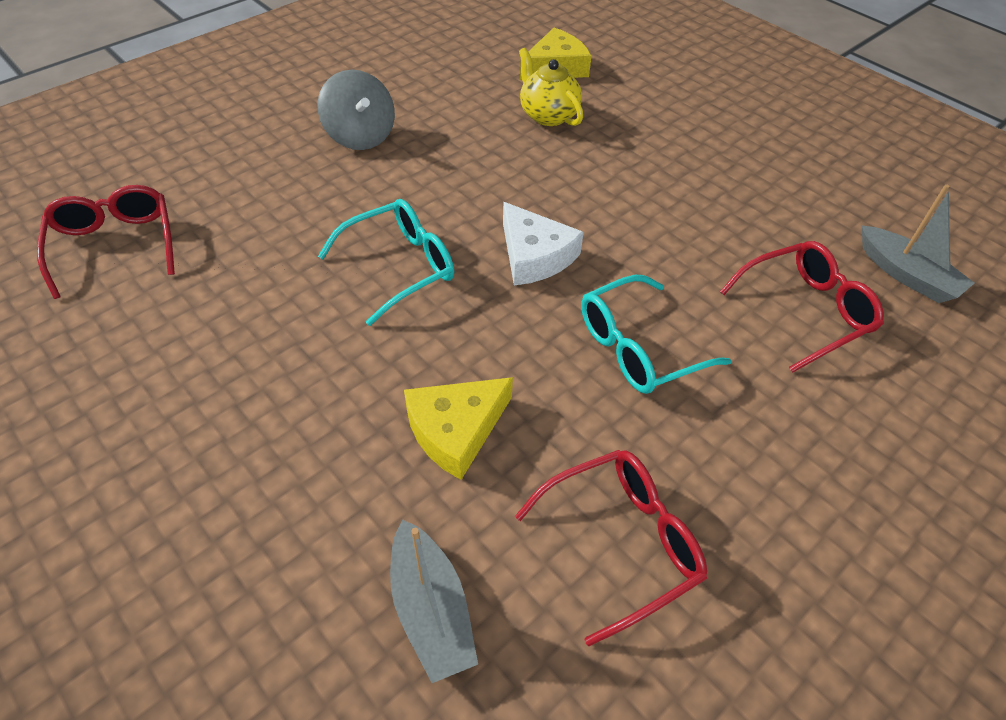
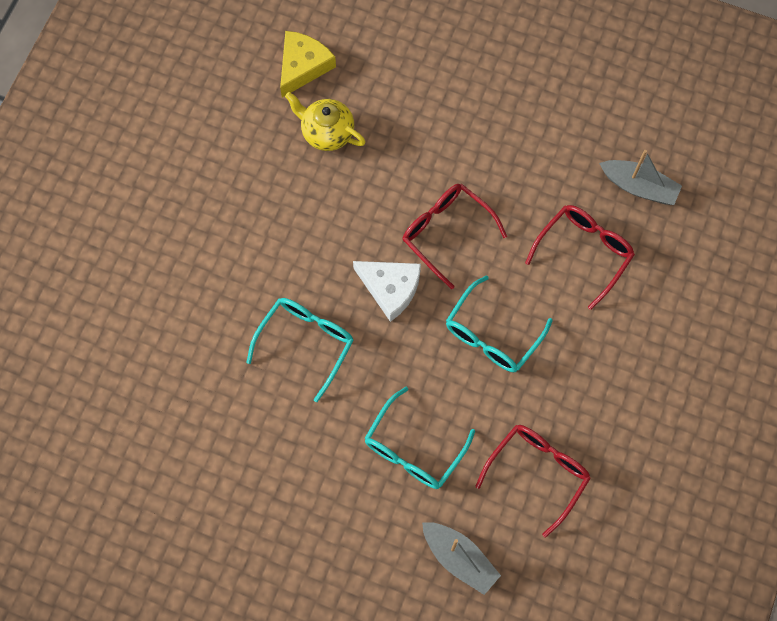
camera: 25 degrees left, 20 degrees up
(115, 245) = (96, 421): red glasses -> red glasses (446, 232)
(360, 136) = (195, 227): grey spinning top -> none
(456, 430) = (413, 449): yellow cheese -> turquoise glasses

